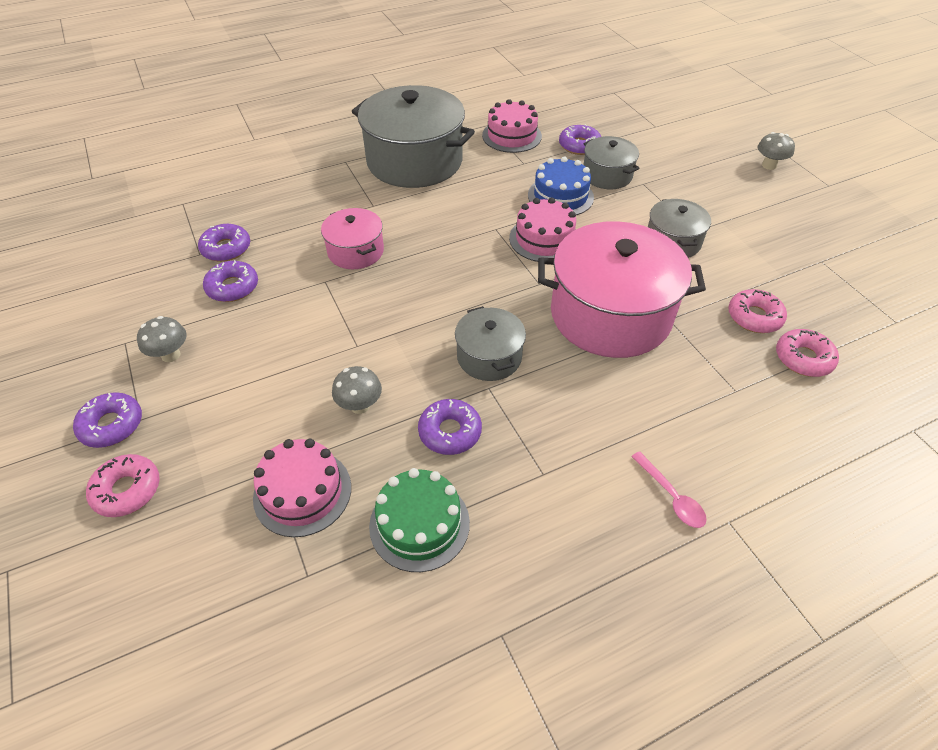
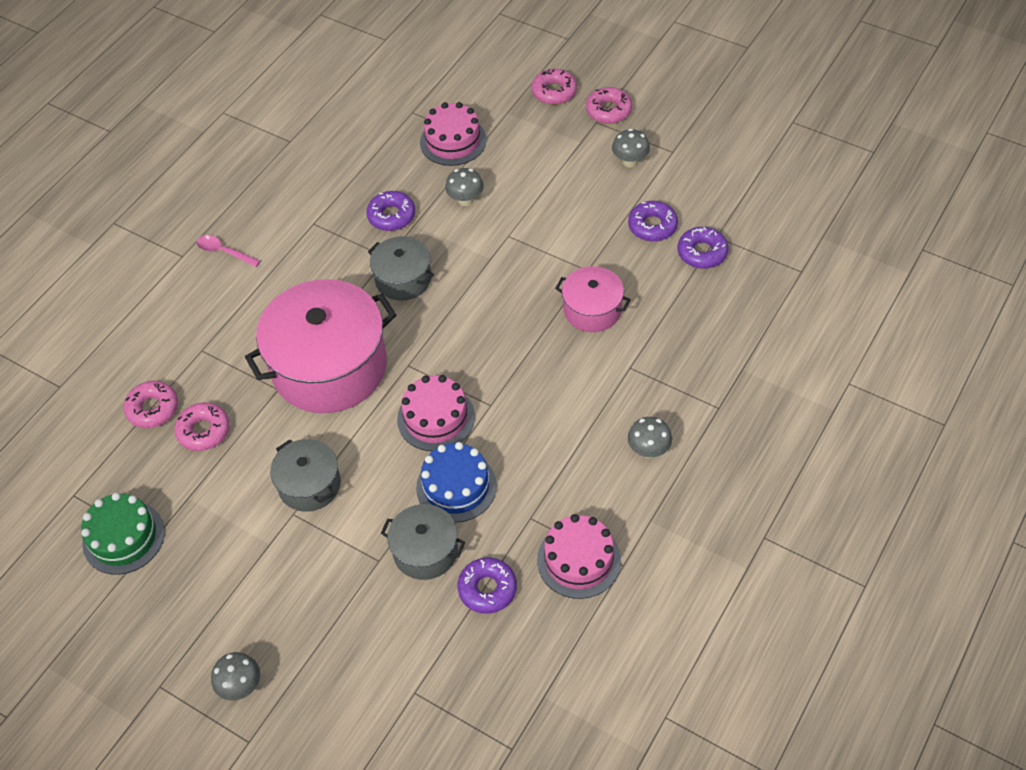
camera: 150 degrees right, 5 degrees up
(112, 425) = (608, 111): purple donut -> pink donut
(414, 161) = (648, 450): grey pot -> grey mushroom
(419, 524) = (370, 161): green cake -> green cake (123, 537)

